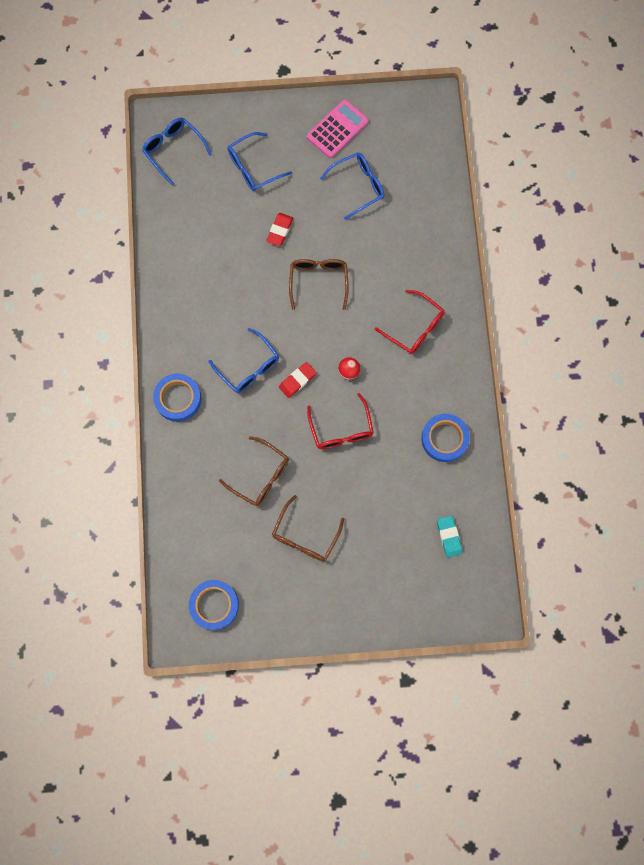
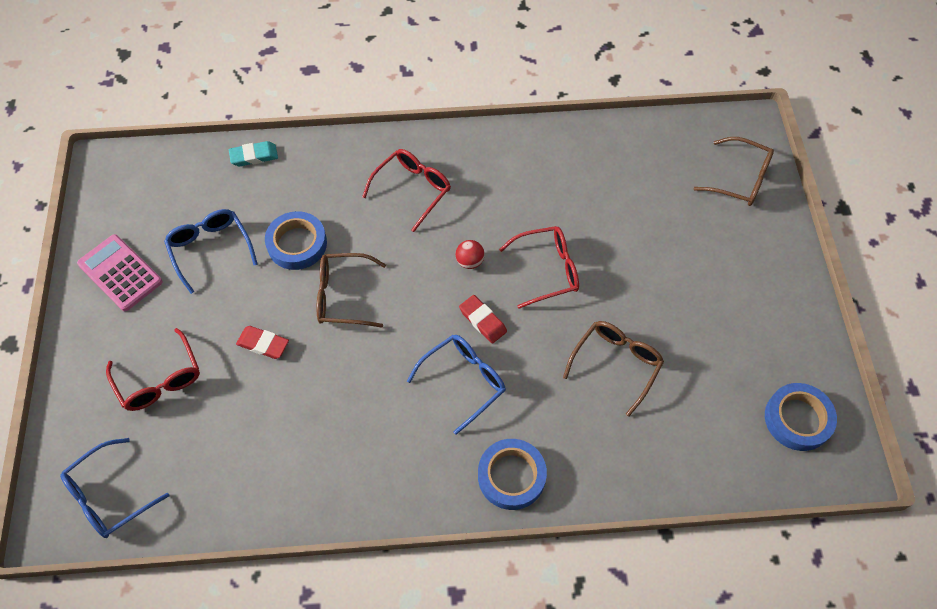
camera: 90 degrees left, 15 degrees down
(253, 168) = (160, 380): blue glasses -> red glasses
(305, 536) = (690, 311): brown glasses -> brown glasses (740, 179)
(444, 439) = (554, 163): blue tape -> blue tape (297, 244)
(448, 536) = (671, 161): turquoise eraser -> turquoise eraser (254, 156)

